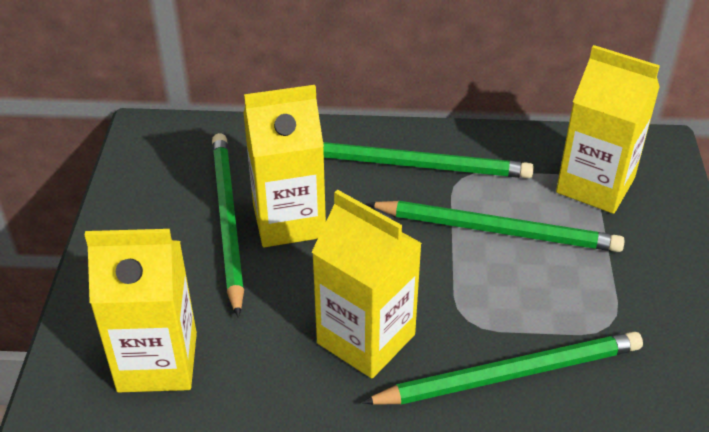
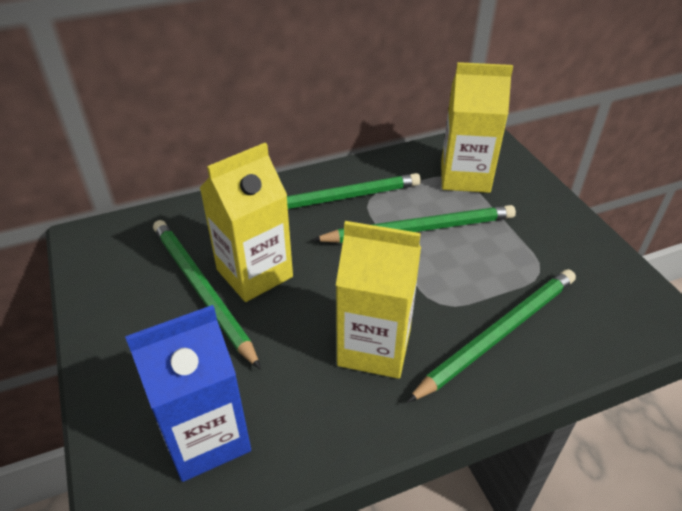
camera: 25 degrees left, 0 degrees up
(157, 362) = (206, 437): yellow carton -> blue carton

